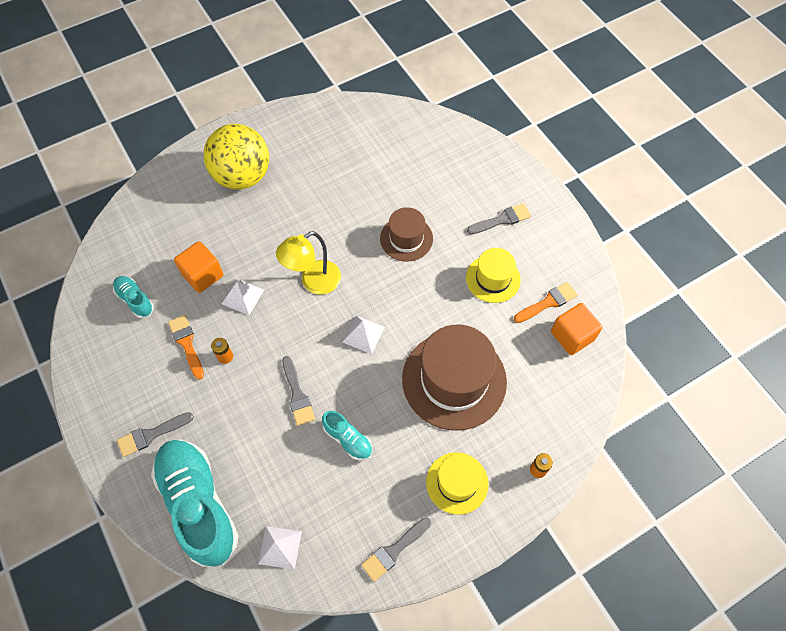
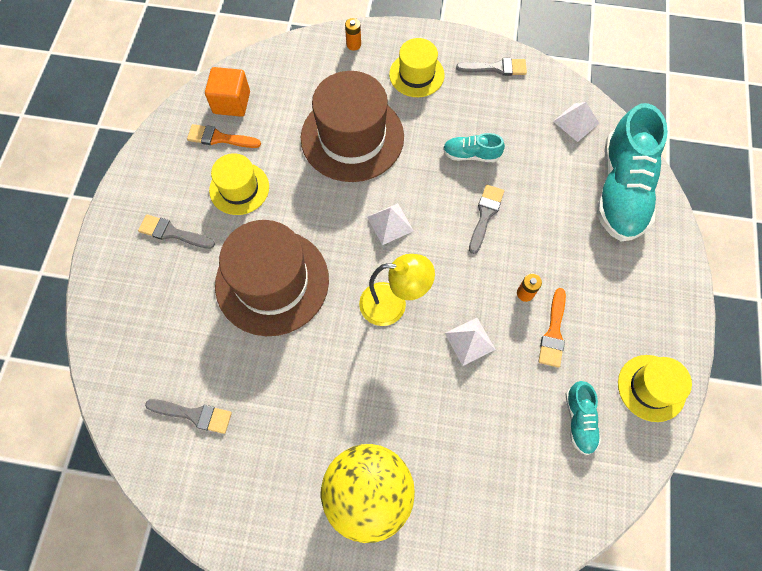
camera: 140 degrees left, 5 degrees up
(93, 355) = (651, 388): none -> yellow hat
(151, 435) = (632, 271): grey brush -> grey brush (194, 415)
(203, 275) = (493, 396): orange cube -> none
(348, 439) = (471, 155): turquoise shoe -> turquoise shoe turned 75 degrees counterclockwise
(406, 238) = (272, 282): brown hat -> brown hat, size x1.79

